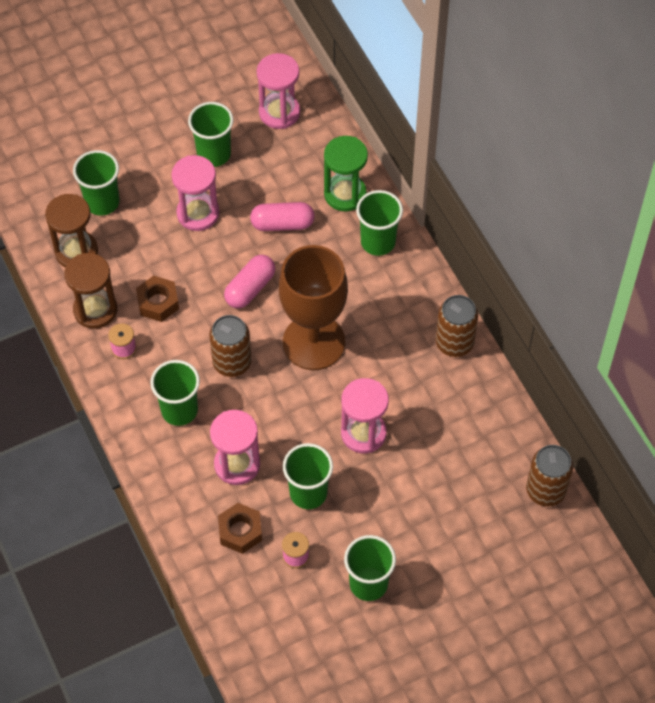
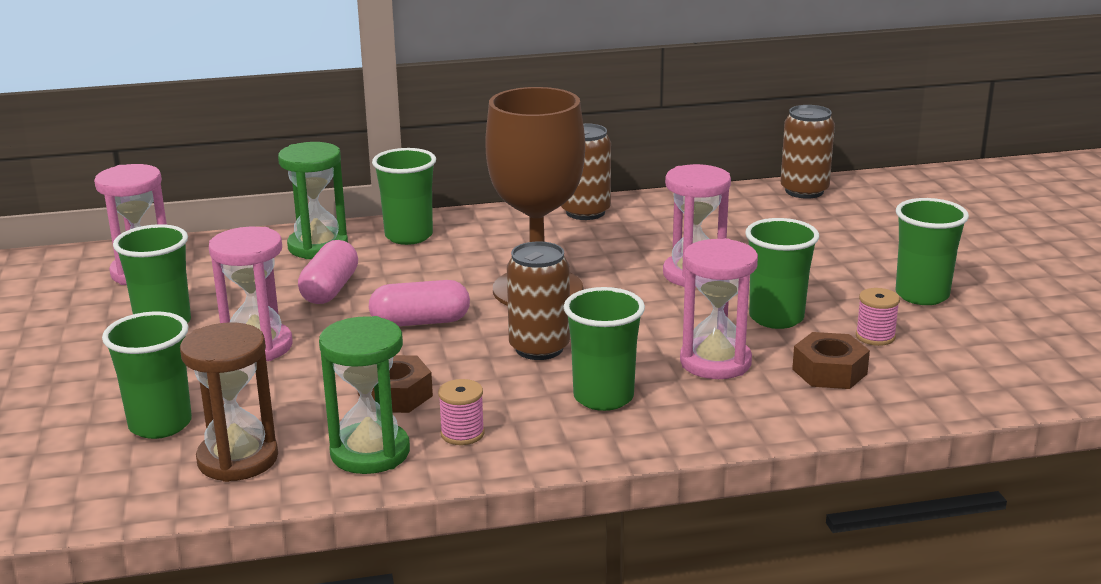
camera: 75 degrees left, 35 degrees down
(95, 310) = (370, 452): brown hourglass -> green hourglass
(250, 288) = (420, 322): pink capsule -> pink capsule turned 60 degrees counterclockwise

